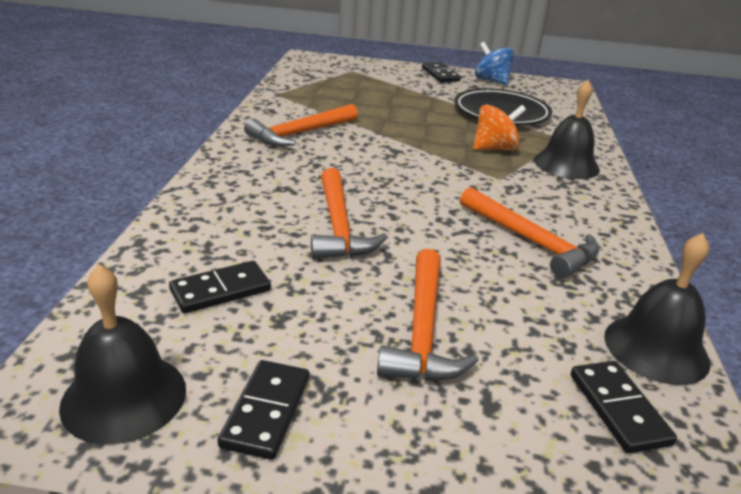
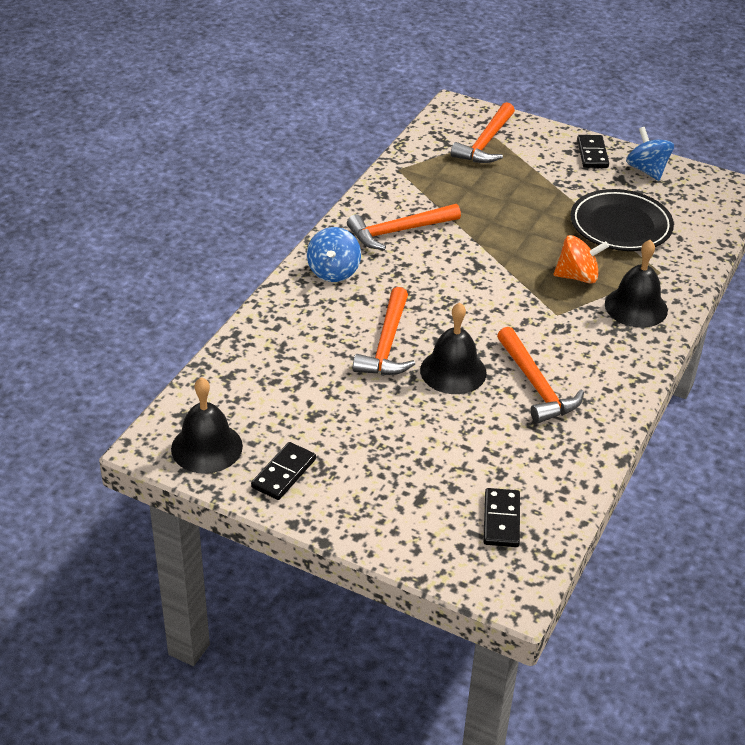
camera: 20 degrees right, 10 degrees up
(220, 290) = (281, 386): black domino -> none
(244, 170) = (333, 271): none -> blue spinning top
(422, 330) = (405, 442): orange hammer -> orange hammer (485, 143)
(656, 348) = (563, 489): black bell -> black bell (453, 371)

